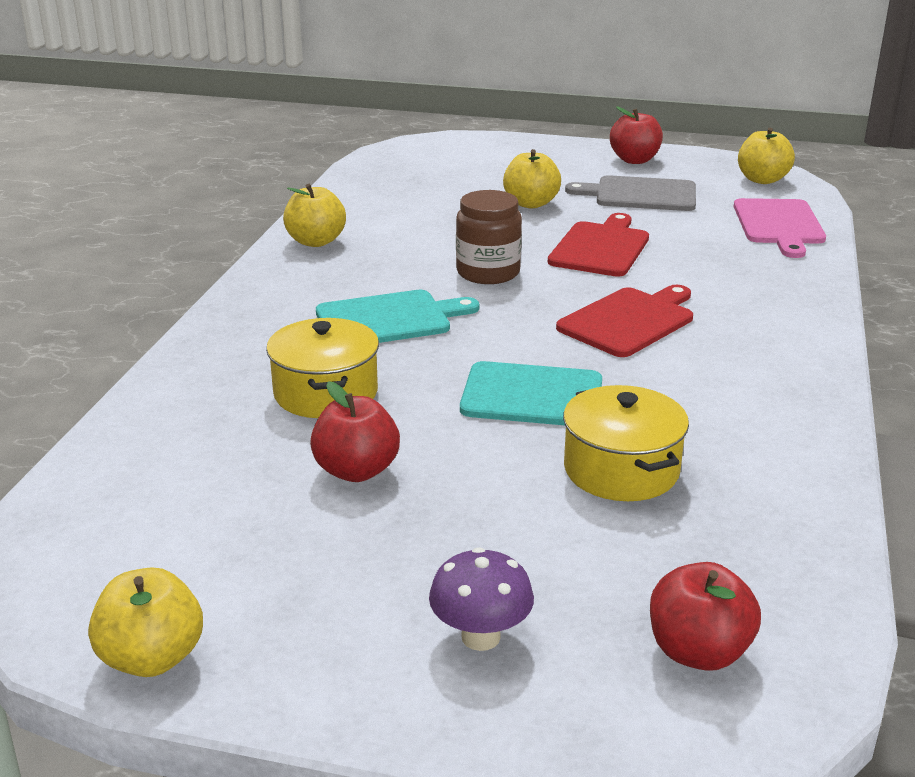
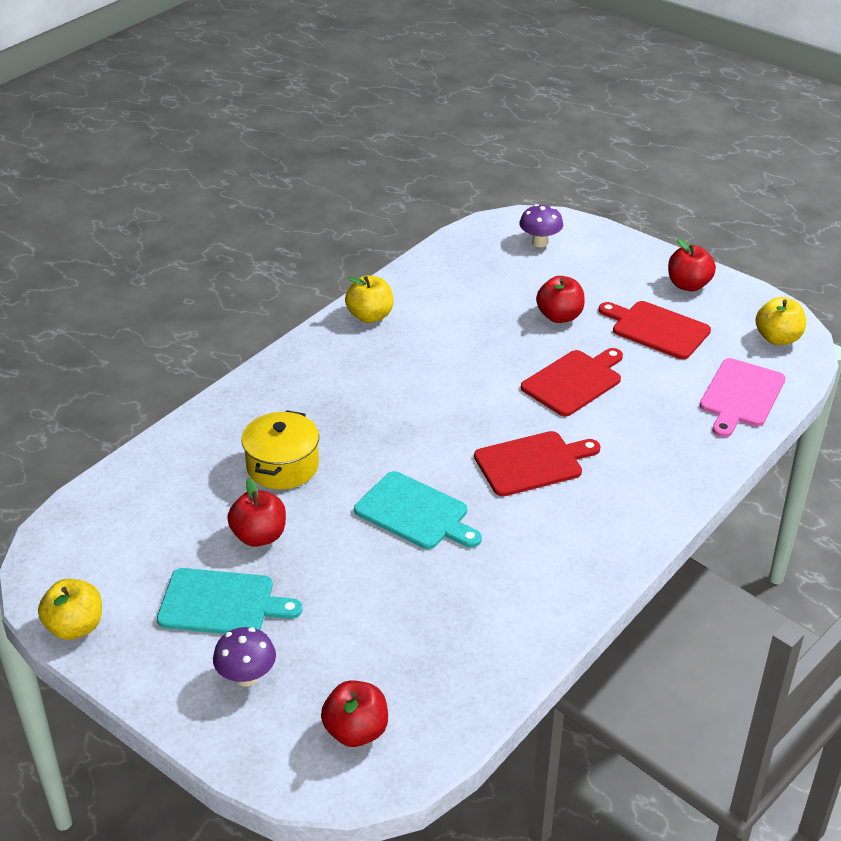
camera: 25 degrees right, 10 degrees up
(389, 319) = (367, 411): turquoise cutting board -> turquoise cutting board (222, 603)
(452, 156) = (540, 242): none -> purple mushroom
(488, 272) = (469, 384): brown jar -> none
(530, 203) = (559, 316): yellow apple -> red apple
(621, 470) = (418, 590): yellow pot -> none
(640, 194) = (657, 329): grey cutting board -> red cutting board

